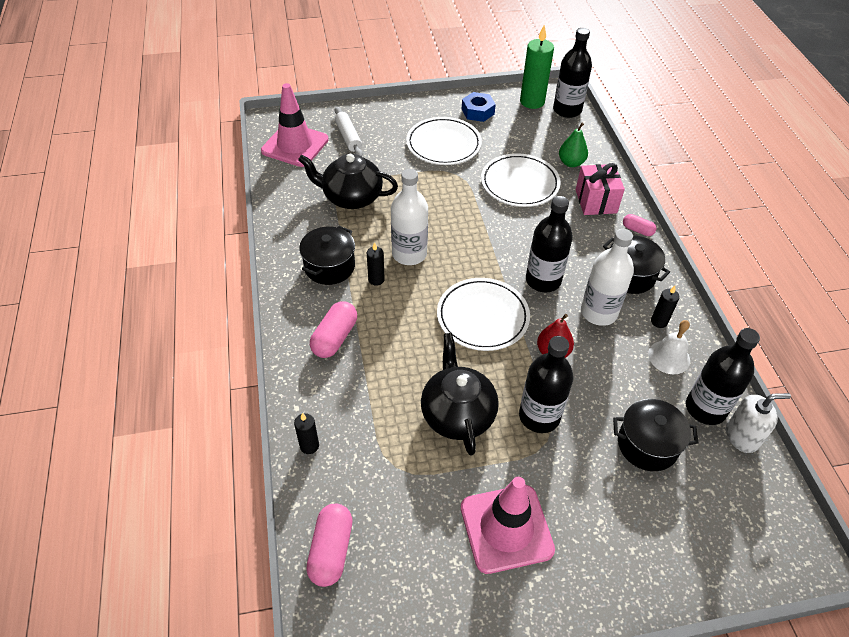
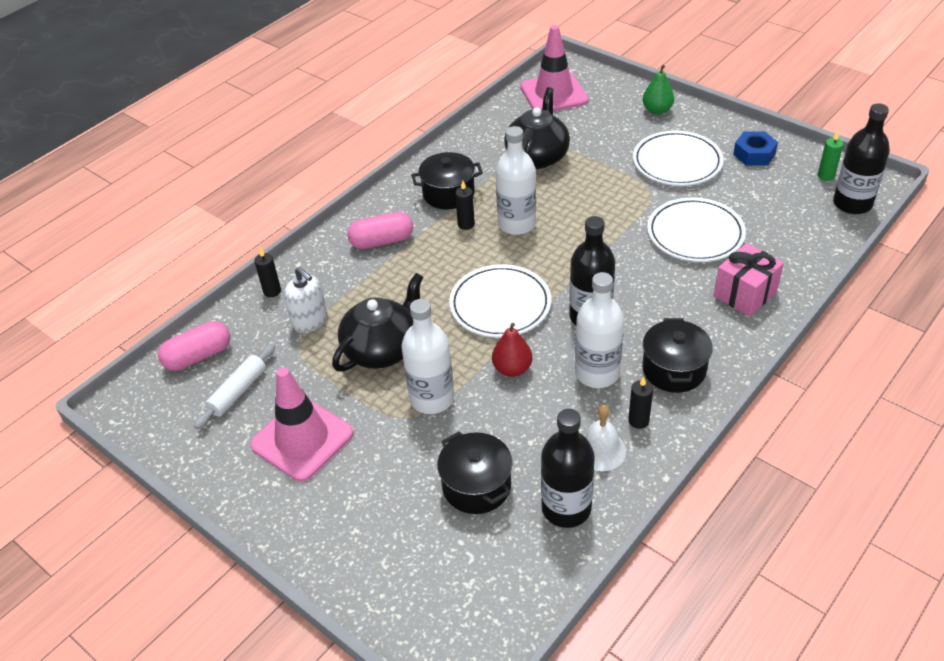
camera: 55 degrees right, 5 degrees down
(348, 137) = (604, 111): white rolling pin -> white rolling pin (238, 391)
(351, 197) = (537, 156): black teapot -> black teapot turned 45 degrees clockwise
(532, 102) = (826, 176): green candle -> green candle, size x0.51
(539, 416) = (432, 398): black bottle -> white bottle
(571, 163) = (775, 249): green pear -> green pear (657, 110)
(637, 230) = (746, 343): pink capsule -> none
(742, 436) = (562, 553): white soap dispenser -> white soap dispenser (310, 321)

